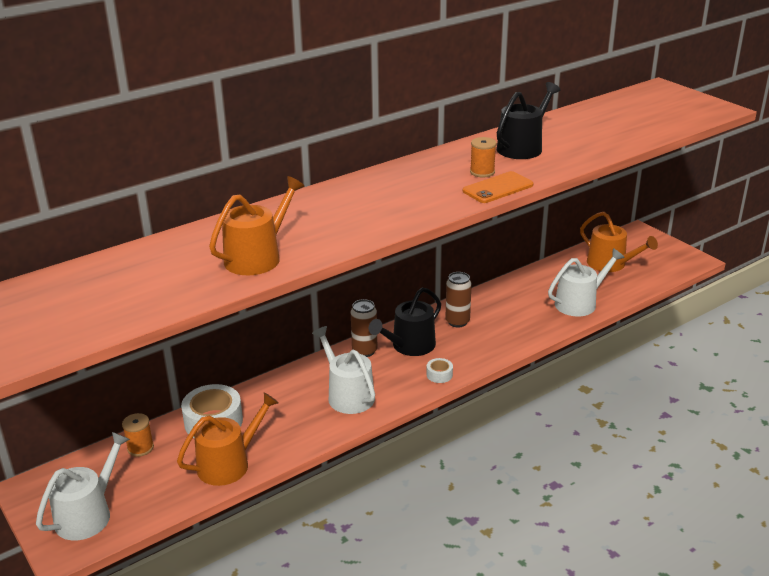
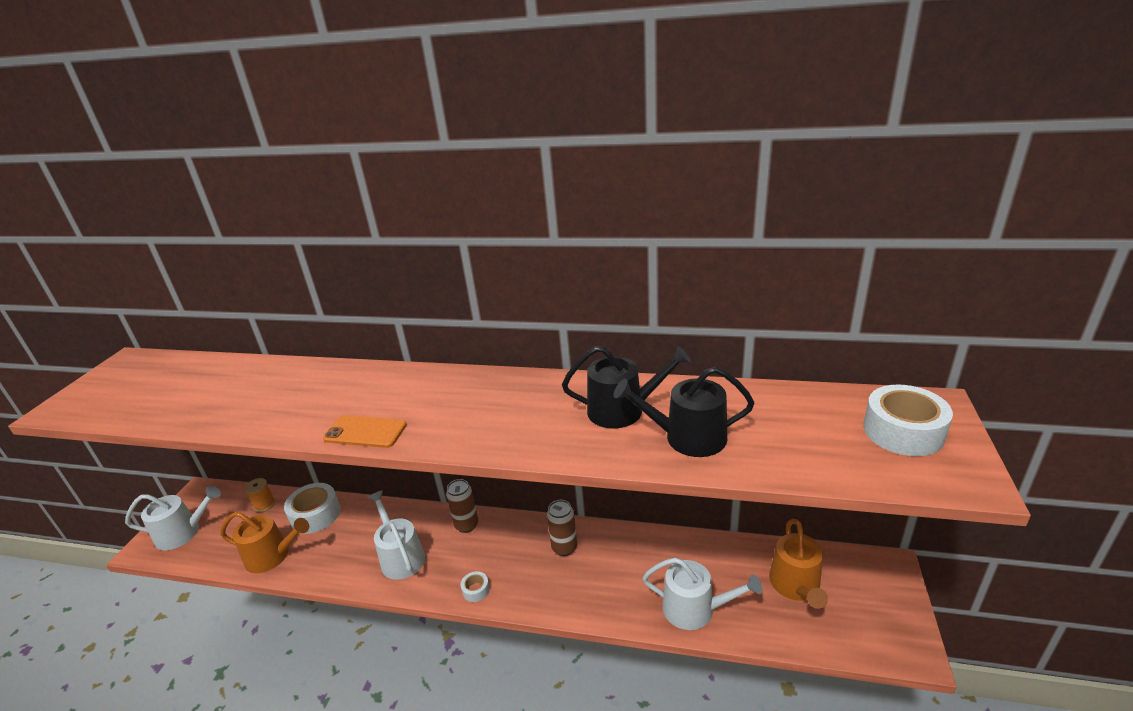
camera: 50 degrees right, 0 degrees up
(257, 257) = (259, 410): orange watering can -> none
(347, 395) = (400, 556): white watering can -> white watering can turned 45 degrees counterclockwise
(409, 346) = (499, 544): black watering can -> black watering can (687, 437)
(482, 172) = (534, 419): orange spool -> none
(497, 188) = (510, 446): orange phone -> orange phone (365, 432)
(666, 102) = (903, 431): none -> white tape

